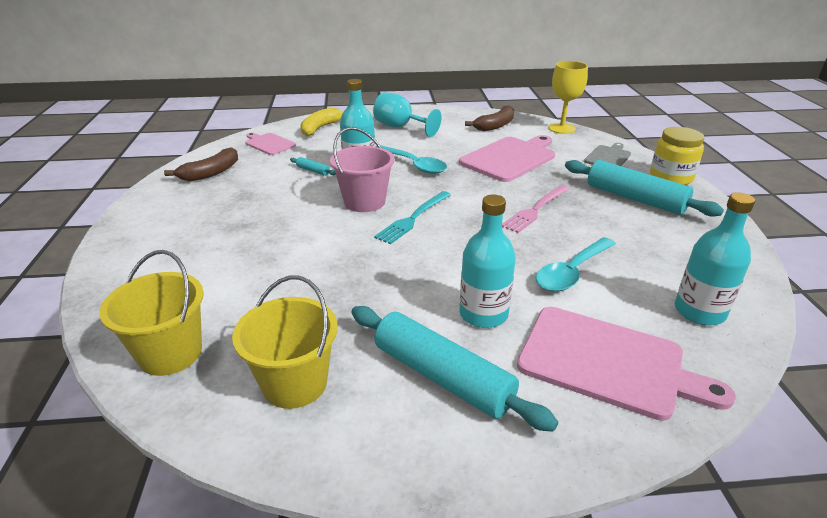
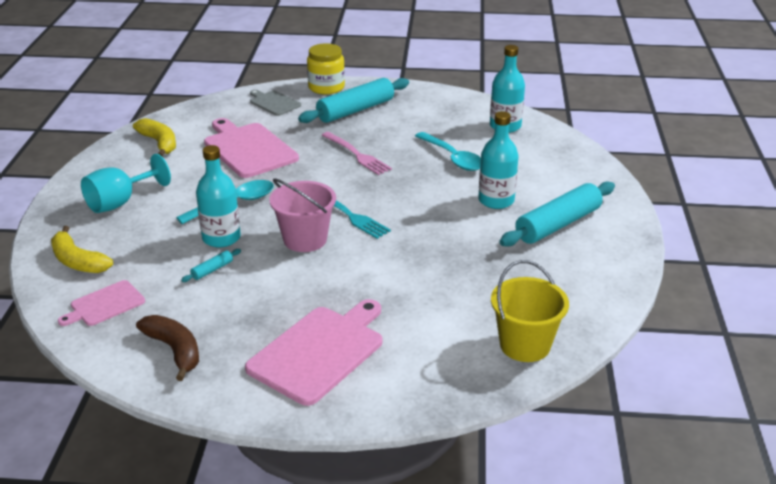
camera: 80 degrees left, 0 degrees up
(295, 383) = (561, 283): yellow bucket -> none
(495, 125) = (159, 143): brown banana -> yellow banana
(561, 128) = (193, 110): yellow goblet -> none
(607, 362) = (549, 166): pink cutting board -> pink cutting board (319, 352)

